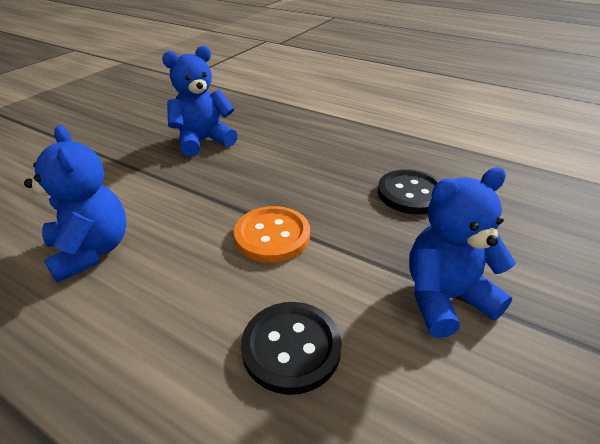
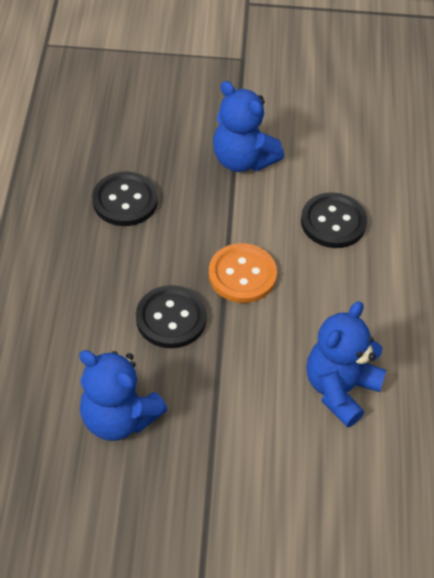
camera: 120 degrees left, 15 degrees up
(261, 182) = (171, 318): none -> black button

